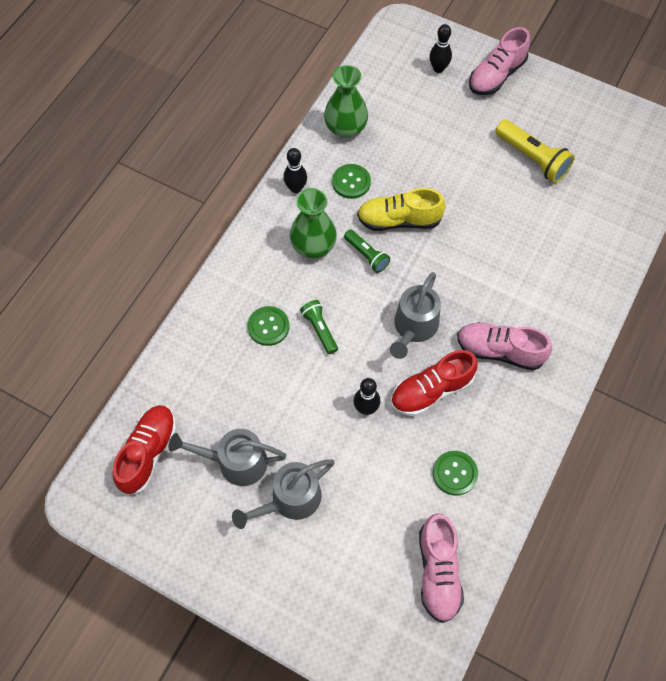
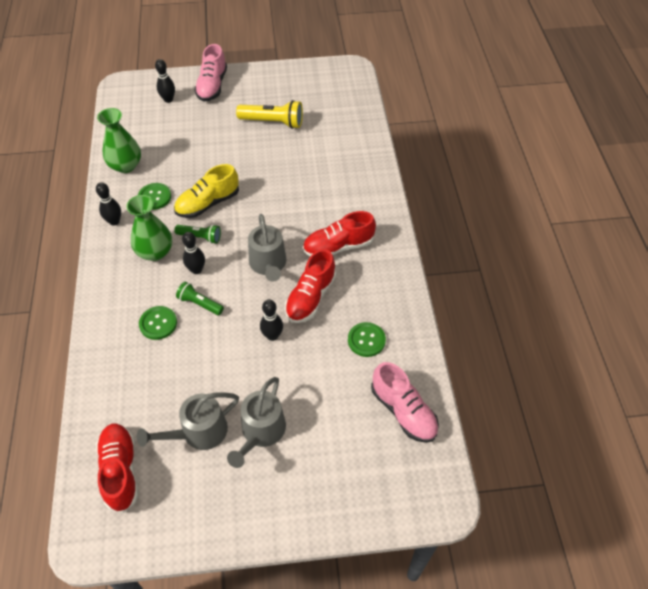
camera: 35 degrees left, 10 degrees down
(340, 290) = (196, 270): none -> black bowling pin
(499, 351) = (338, 246): pink shoe -> red shoe

